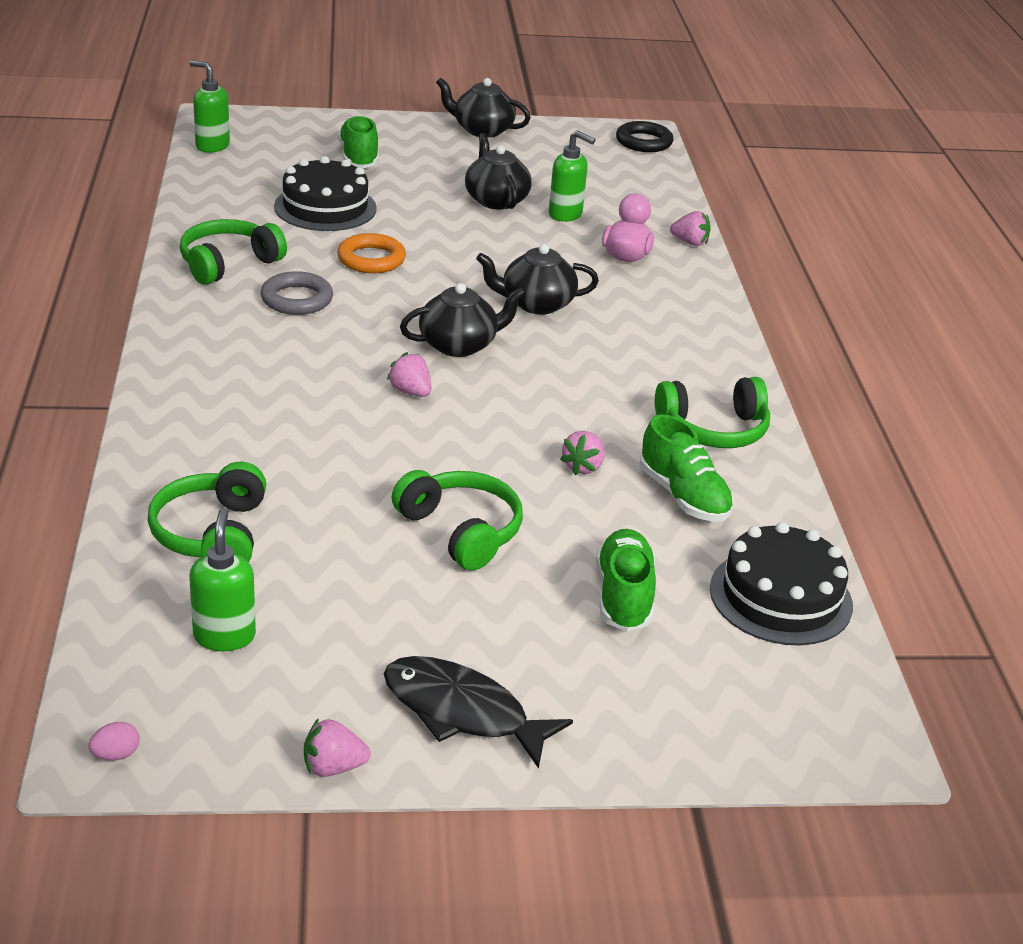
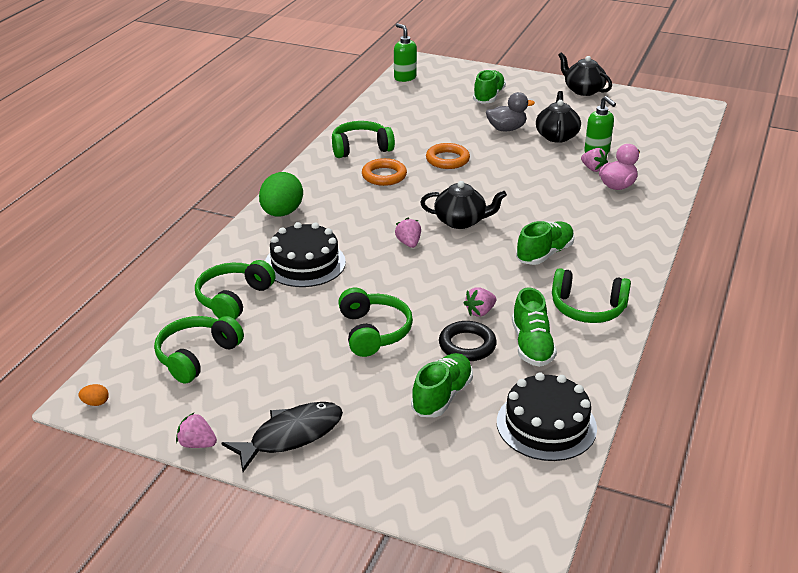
camera: 30 degrees right, 0 degrees up
(116, 755) = (95, 403): pink egg -> orange egg
(183, 385) = (281, 213): none -> green egg
(224, 636) = (197, 356): green soap dispenser -> green headphones
(297, 299) = (384, 176): grey ring -> orange ring
(325, 207) = (444, 124): black cake -> black cake (305, 263)
(420, 201) = (506, 129): none -> grey duck
(462, 712) = (291, 436): black fish -> black fish turned 90 degrees clockwise
(536, 304) = (531, 205): black teapot -> none
(605, 368) = (544, 254): none -> green shoe
(644, 142) = (692, 113): black ring -> black ring (467, 345)
(690, 242) = (671, 184): pink strawberry -> pink strawberry (593, 169)

